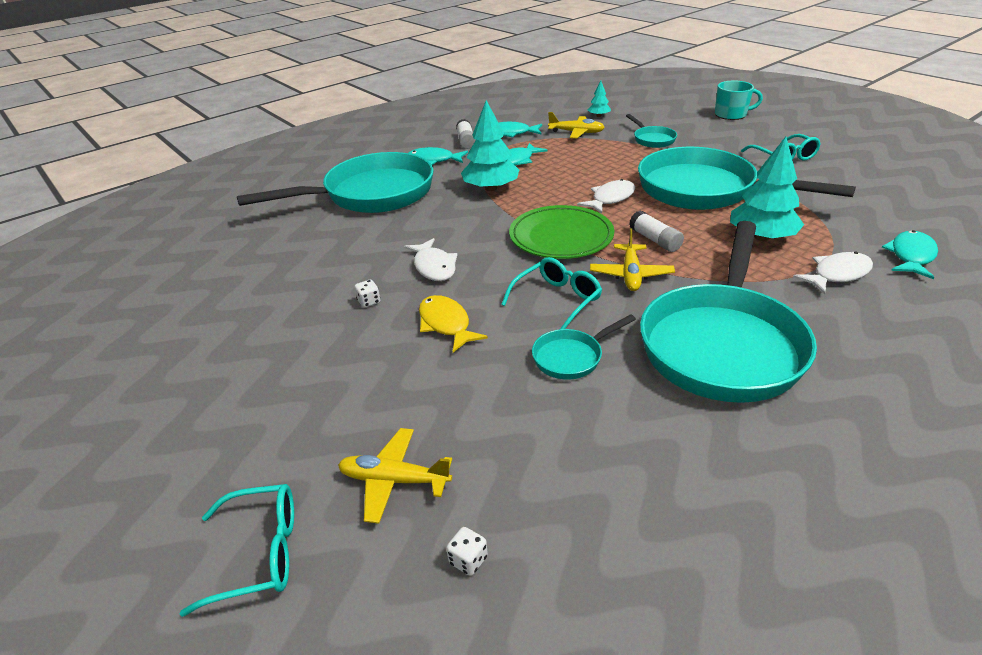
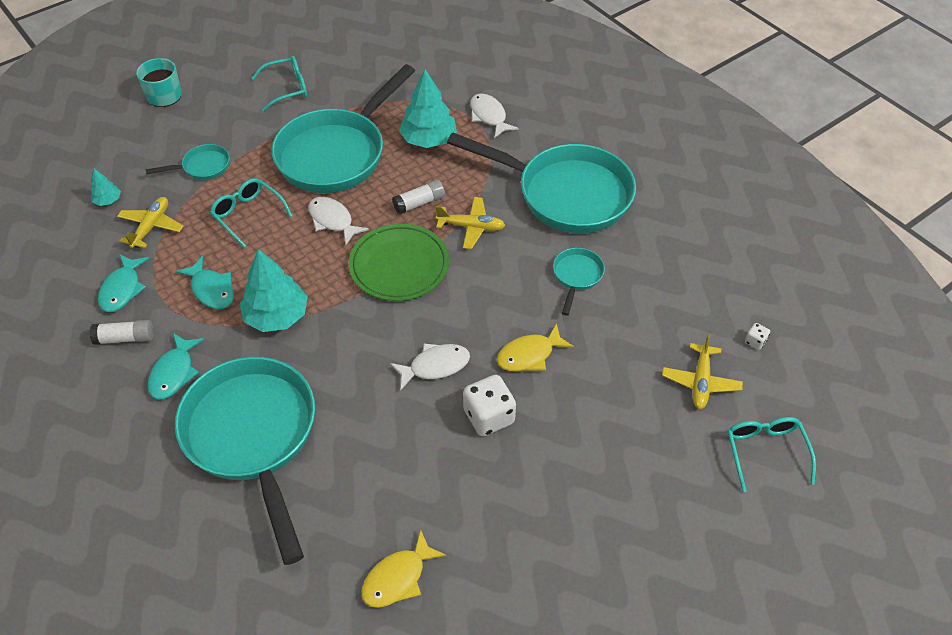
camera: 90 degrees left, 15 degrees up
(221, 266) = (398, 578): none -> yellow fish
(369, 302) = (489, 417): white dice -> white dice, size x2.19
(557, 300) = (502, 278): turquoise glasses -> turquoise glasses (248, 214)
(572, 357) = (576, 276): turquoise pan -> turquoise pan turned 135 degrees counterclockwise
(911, 256) = (471, 74): turquoise fish -> none

